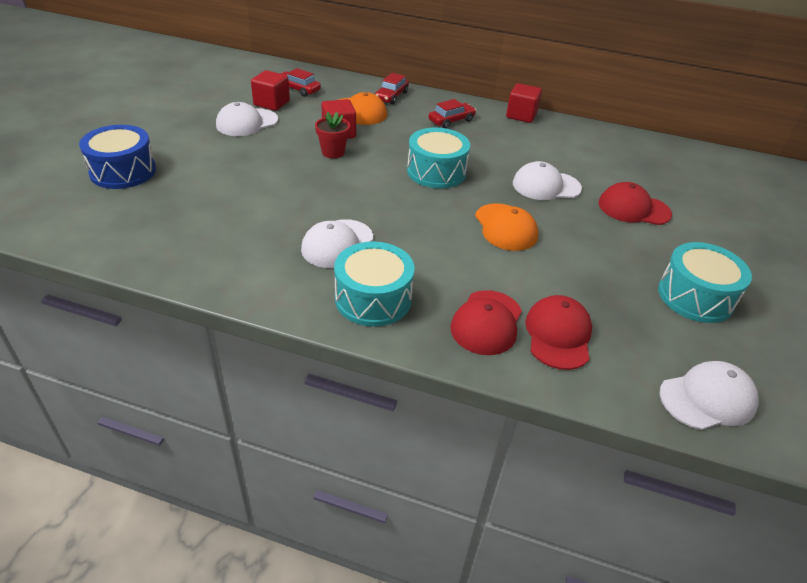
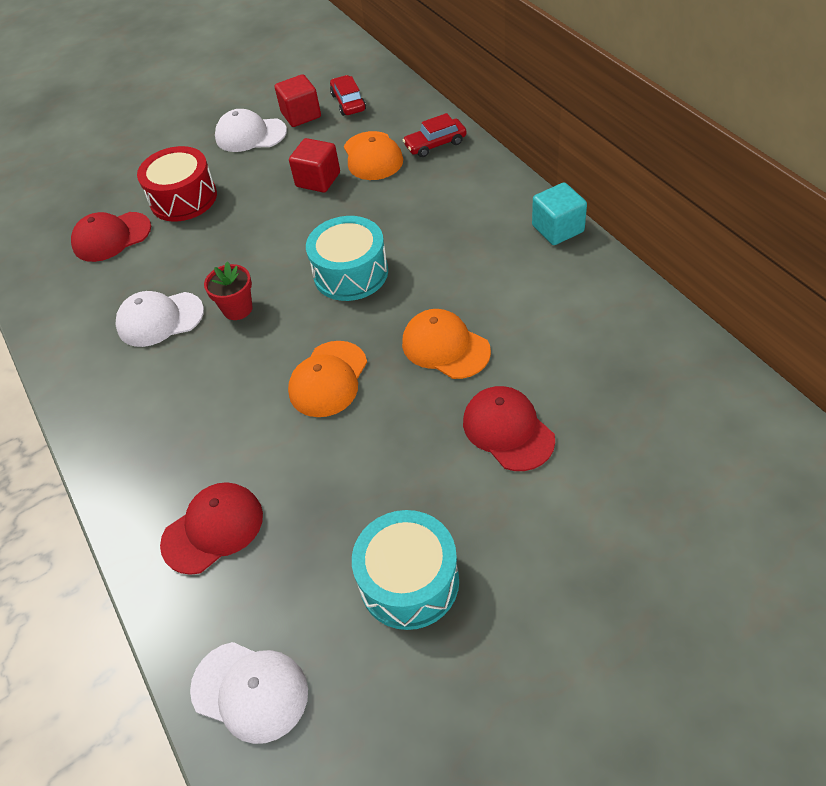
camera: 50 degrees right, 10 degrees up
(123, 171) = (97, 160): blue drum -> none
(246, 171) = (183, 198): none -> red drum
(333, 152) = (282, 204): red flower pot -> red flower pot (237, 309)
(373, 299) = (118, 394): turquoise drum -> none
(451, 121) = (458, 206): red car -> none
(486, 322) = (172, 475): red cap -> red cap (111, 237)
(521, 115) = (558, 229): red cube -> turquoise cube
(546, 186) = (445, 347): white cap -> orange cap

